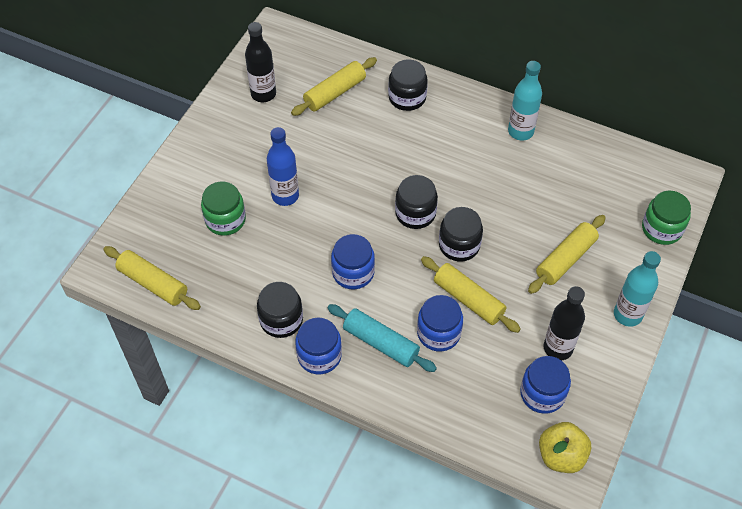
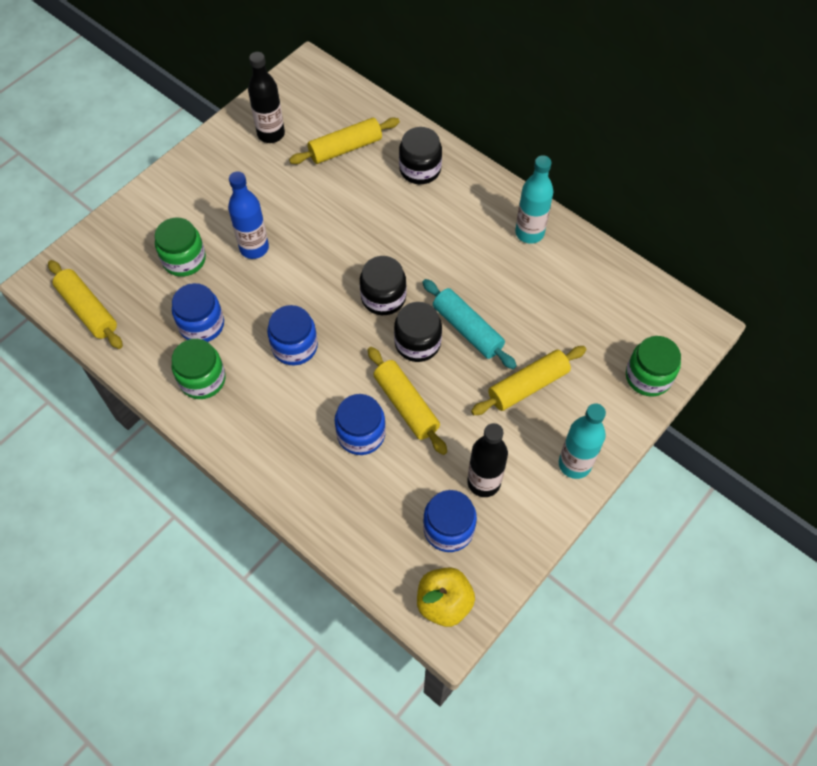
camera: 15 degrees right, 5 degrees up
(281, 320) = (202, 379): black jar -> green jar
(319, 355) = (227, 427): blue jar -> blue jar (202, 325)
(381, 343) = (296, 429): turquoise rolling pin -> turquoise rolling pin (467, 329)

